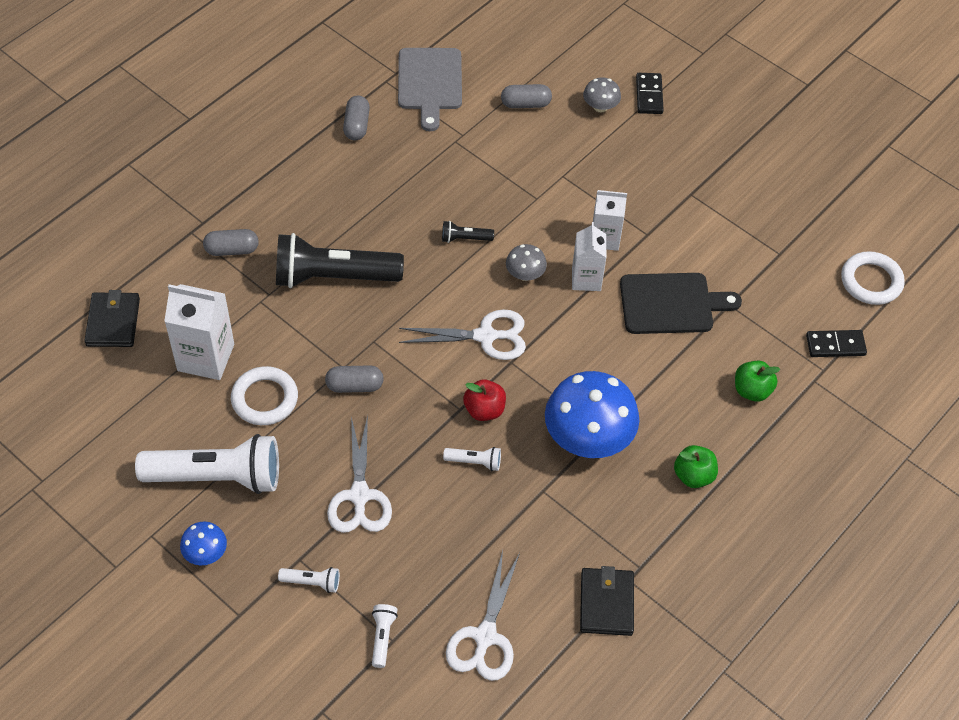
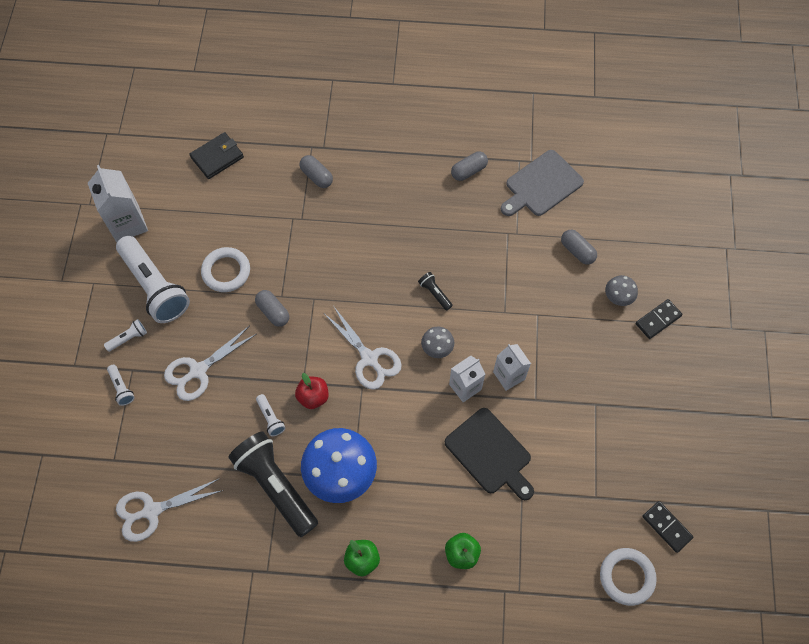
camera: 55 degrees right, 10 degrees up
(205, 553) = (101, 318): blue mushroom -> none
(206, 357) = (230, 220): white carton -> white carton (127, 223)
(333, 277) = (342, 243): black flashlight -> black flashlight (275, 486)
(382, 637) = (112, 453): white flashlight -> white flashlight (128, 338)
(606, 603) = (225, 568): black wallet -> none
(835, 345) = (547, 587): black domino -> black domino (666, 527)

